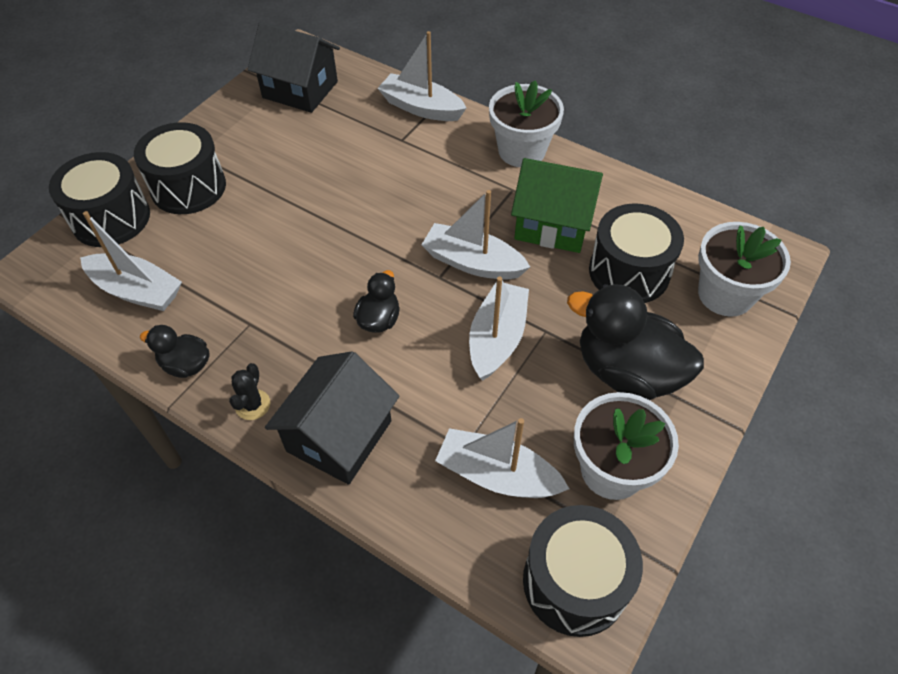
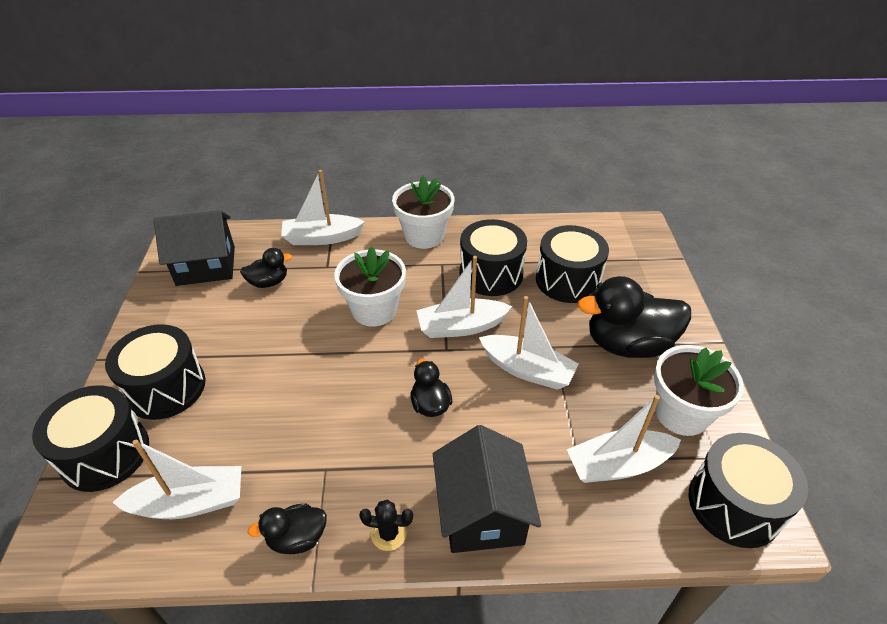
camera: 35 degrees left, 10 degrees down
(252, 405) = (388, 533): black cactus -> black cactus turned 60 degrees counterclockwise
(339, 131) = (269, 282): none -> black duck
(497, 338) = (527, 370): white boat -> white boat turned 135 degrees clockwise
(553, 224) = (491, 274): green house -> black drum
(725, 294) = (635, 265): white flower pot -> white flower pot (374, 310)

